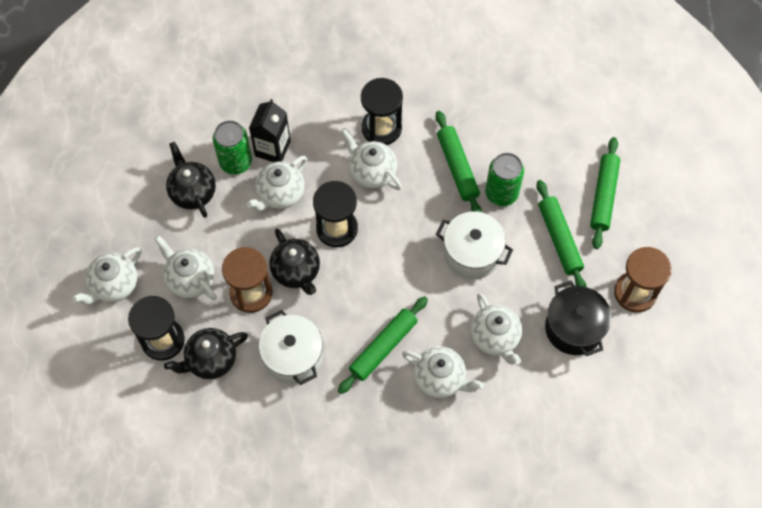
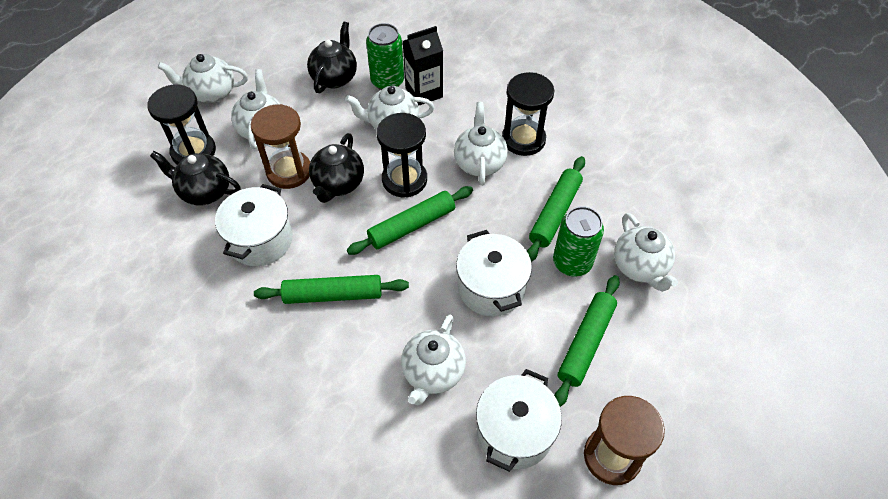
camera: 45 degrees right, 10 degrees down
(440, 378) = (347, 362): white teapot -> white teapot (640, 267)
(573, 328) = (514, 432): black pot -> white pot
(603, 196) = (670, 343): green rolling pin -> green rolling pin (412, 225)

